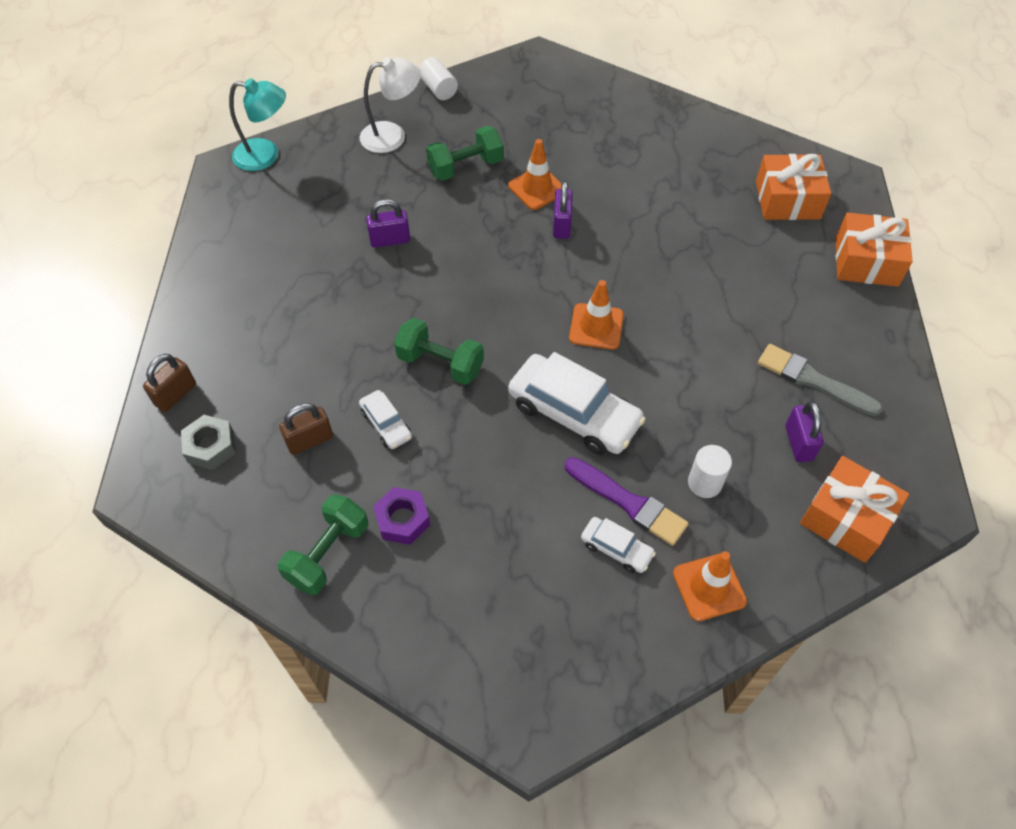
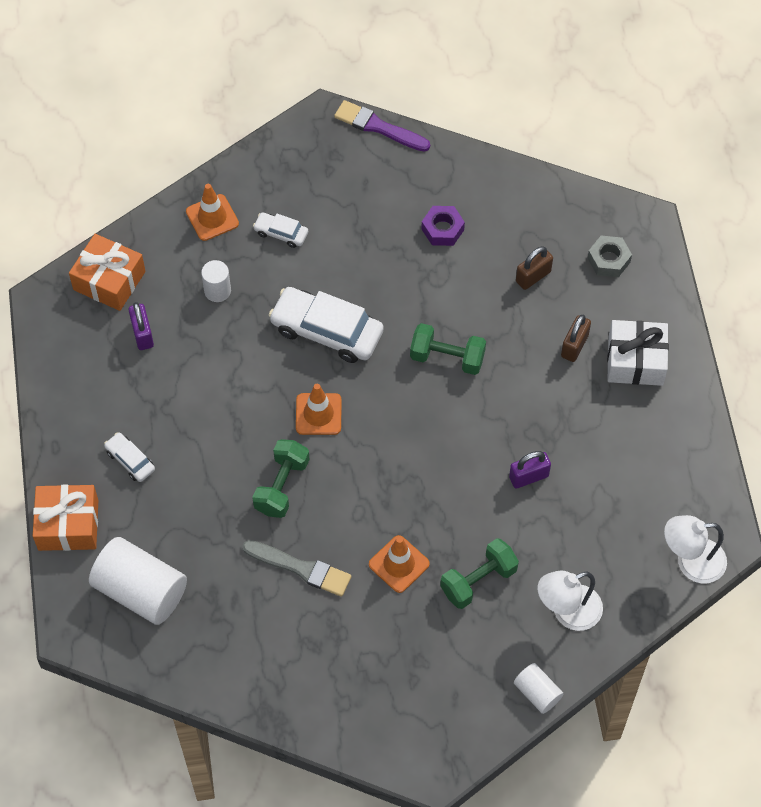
camera: 170 degrees right, 5 degrees up
(175, 395) = (657, 296): brown padlock -> brown padlock (574, 346)
(233, 330) = (635, 361): none -> white gift
(266, 155) = (691, 562): turquoise lamp -> white lamp
(328, 553) = (489, 198): green dumbbell -> green dumbbell (282, 486)
(386, 424) = (477, 298): white car -> white car (130, 460)
(561, 225) = (366, 521): purple padlock -> none
(628, 503) = (275, 267): purple brush -> purple brush (378, 127)
(787, 200) = (141, 591): orange gift -> white cylinder
(813, 380) = (127, 392): grey brush -> grey brush (301, 568)

